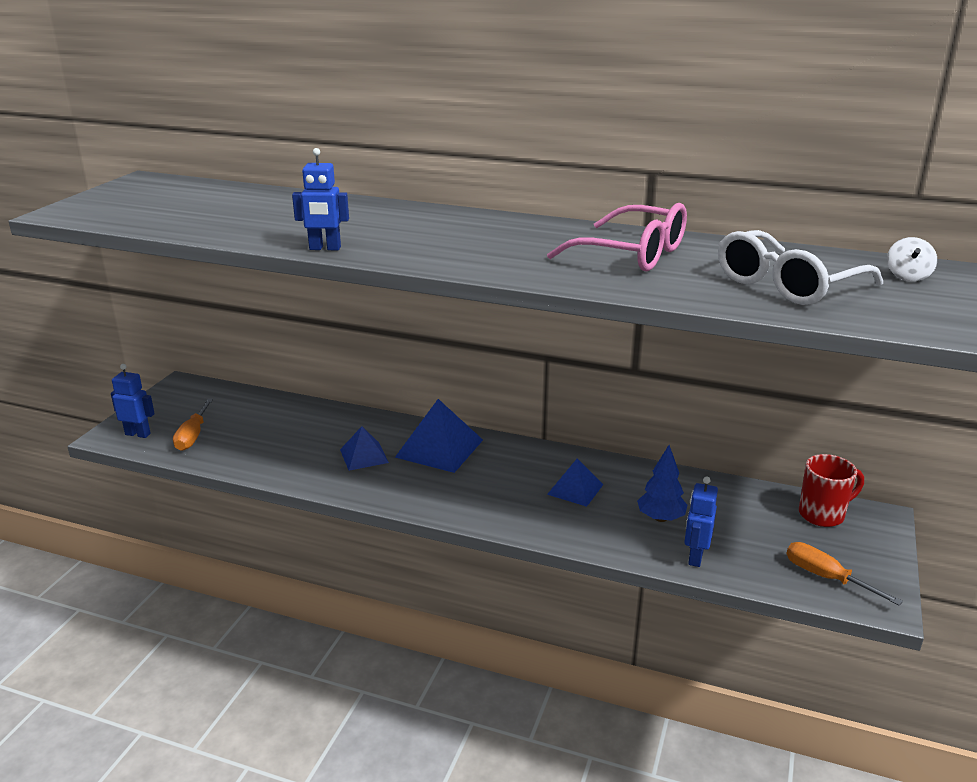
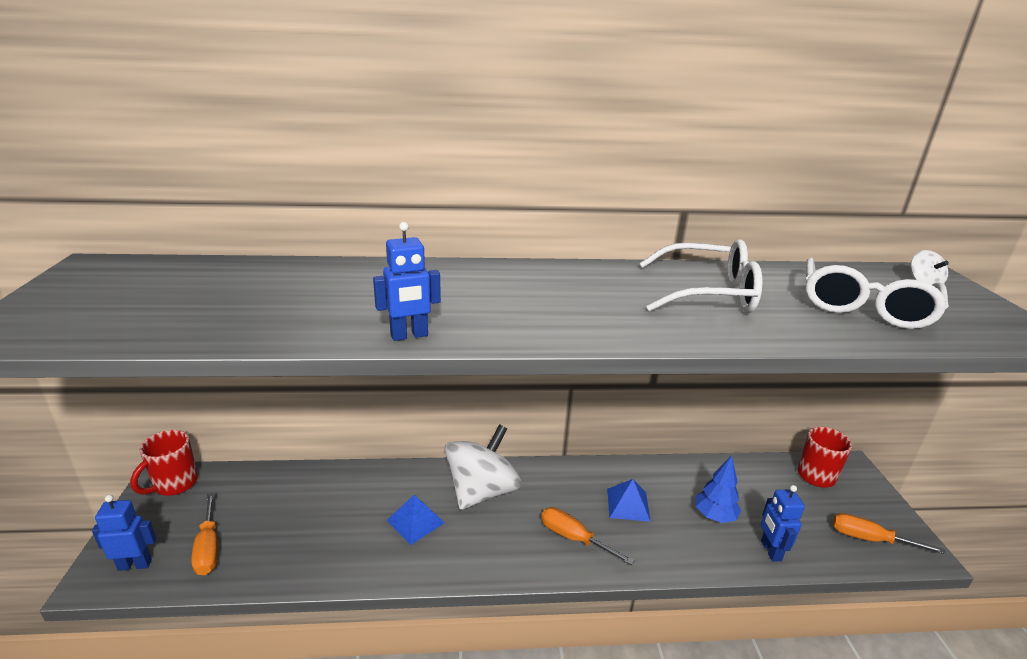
camera: 25 degrees left, 0 degrees up
(189, 390) = (174, 484): none -> red mug
(439, 448) = (482, 491): blue pyramid -> white spinning top
(498, 500) = (574, 538): none -> orange screwdriver
(632, 254) = (708, 293): pink glasses -> white glasses

